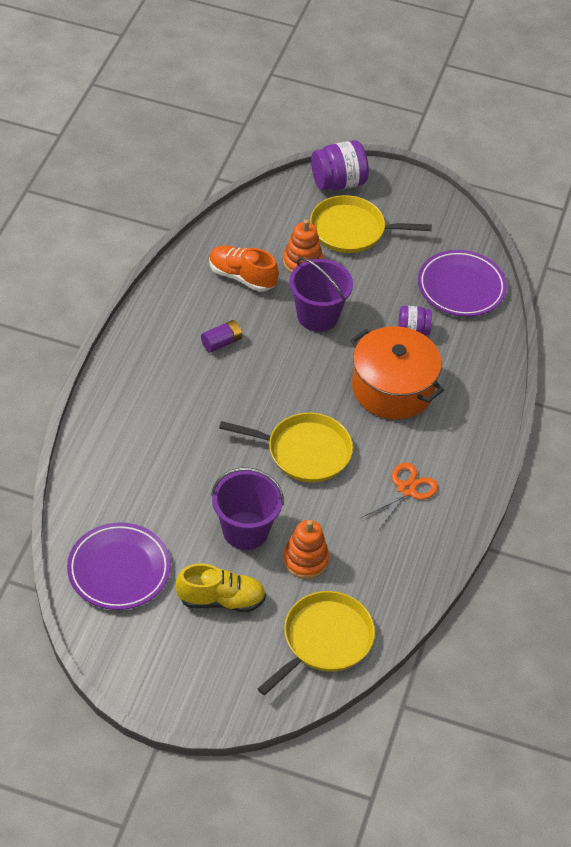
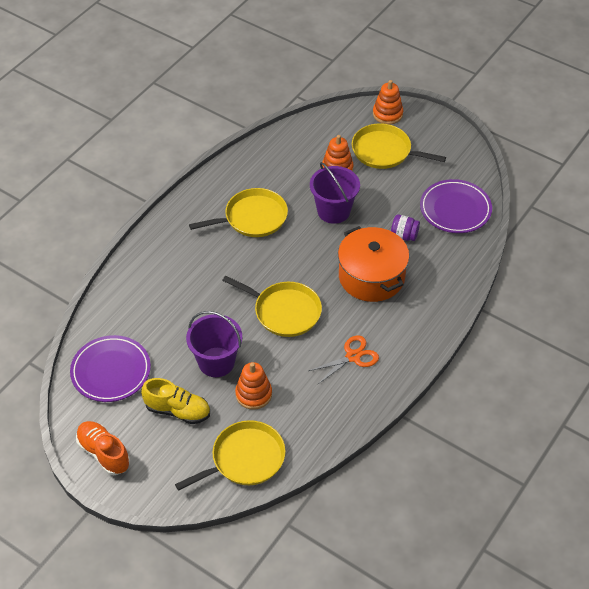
camera: 20 degrees right, 0 degrees up
(221, 342) = (252, 218): purple battery -> yellow pan
(242, 277) = (286, 172): orange shoe -> orange shoe (104, 453)
(338, 182) = (387, 114): purple jar -> orange stacking toy

